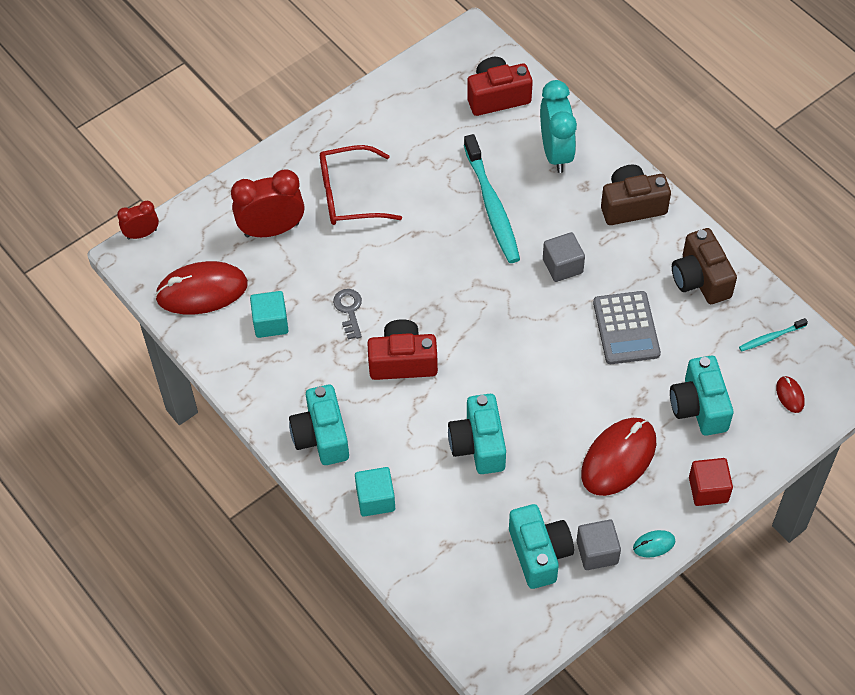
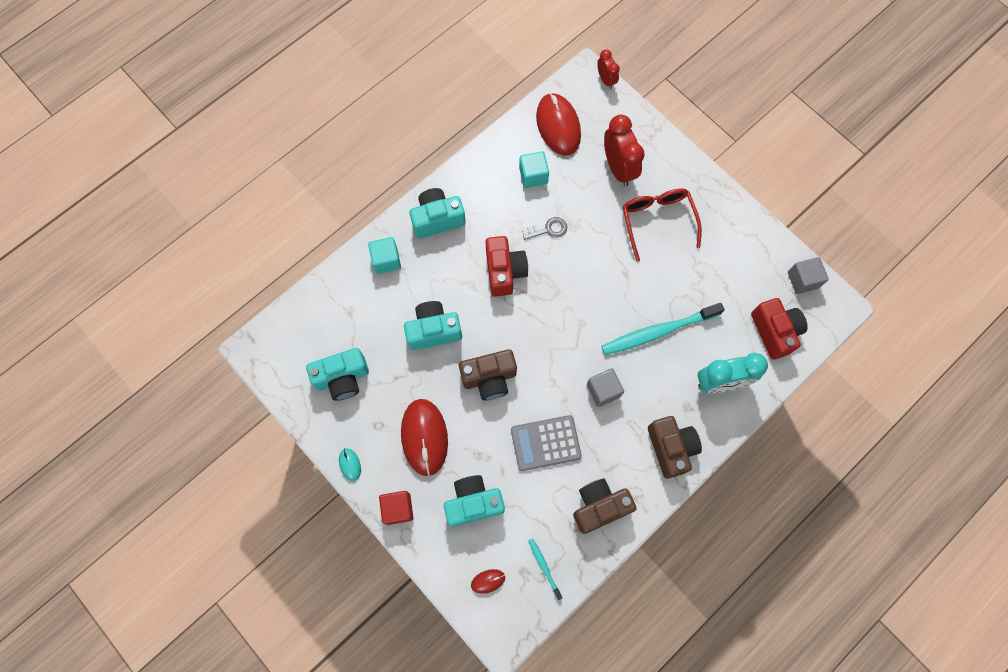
camera: 85 degrees right, 15 degrees up
(544, 384) = (489, 378): none -> brown camera
(597, 552) = (343, 421): grey cube -> grey cube (802, 280)
(618, 458) = (424, 437): red mouse -> red mouse turned 45 degrees clockwise

